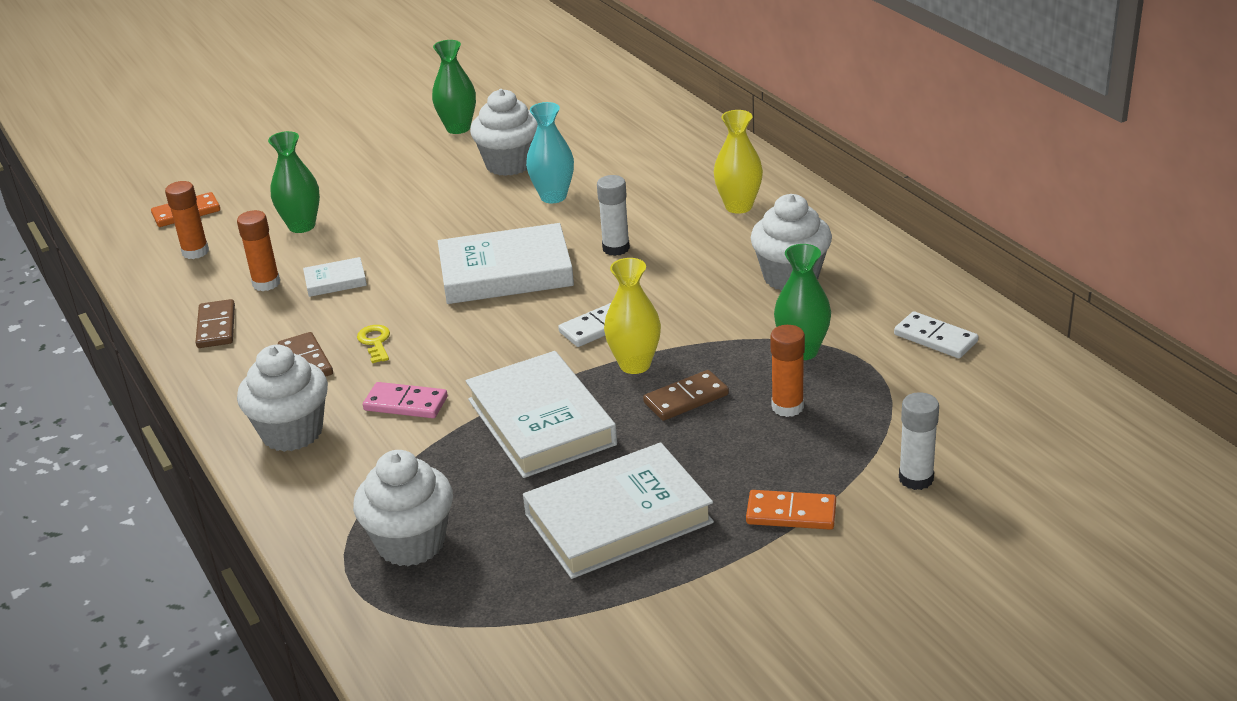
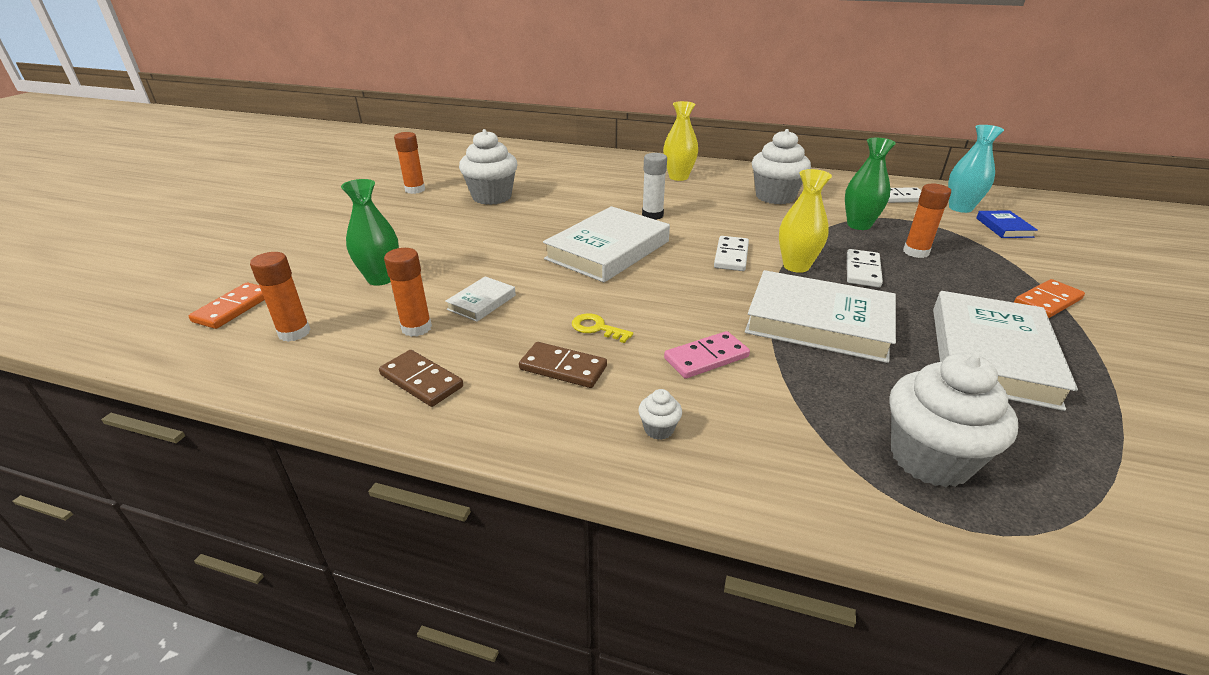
camera: 45 degrees left, 0 degrees up
(292, 432) = (658, 429): white cupcake -> white cupcake, size x0.42
(458, 128) = (415, 190): green vase -> orange glue stick
(553, 196) = (557, 203): turquoise vase -> turquoise vase (960, 208)
(686, 398) = (862, 271): brown domino -> white domino
(916, 479) = (1043, 257): white glue stick -> none
(968, 430) = (1004, 227): none -> blue book

